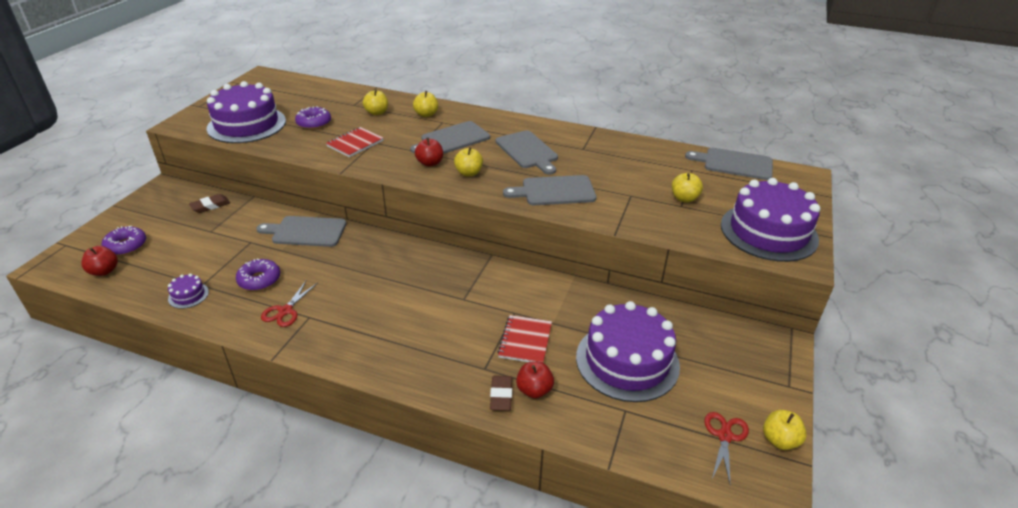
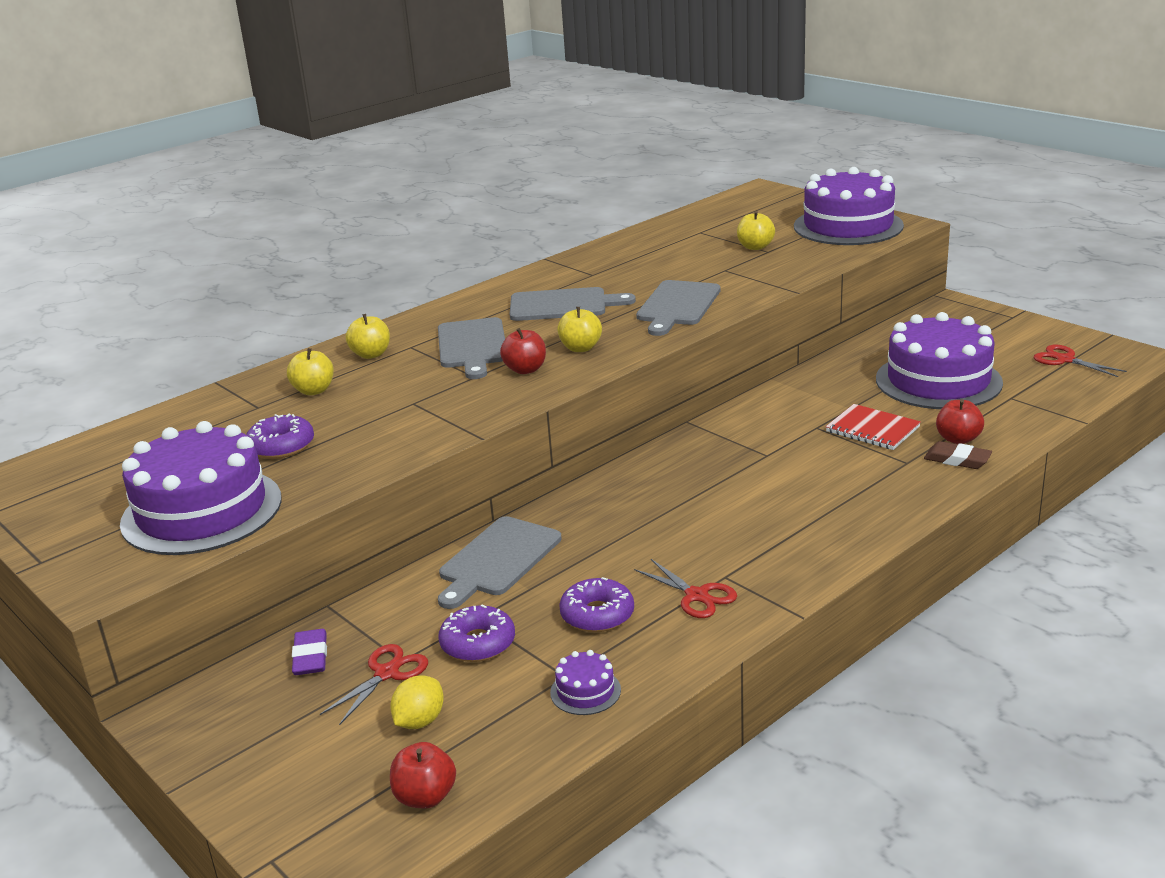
camera: 60 degrees left, 10 degrees down
(126, 246) = (357, 768): purple donut -> purple donut (478, 643)
(161, 252) = (420, 721): none -> yellow lemon
(199, 230) = (387, 673): none -> red scissors
(210, 206) = (310, 657): brown eraser -> purple eraser
(355, 143) = (399, 418): red notebook -> none
(734, 163) = (707, 211): grey cutting board -> none
(779, 440) = (1079, 338): yellow apple -> none

